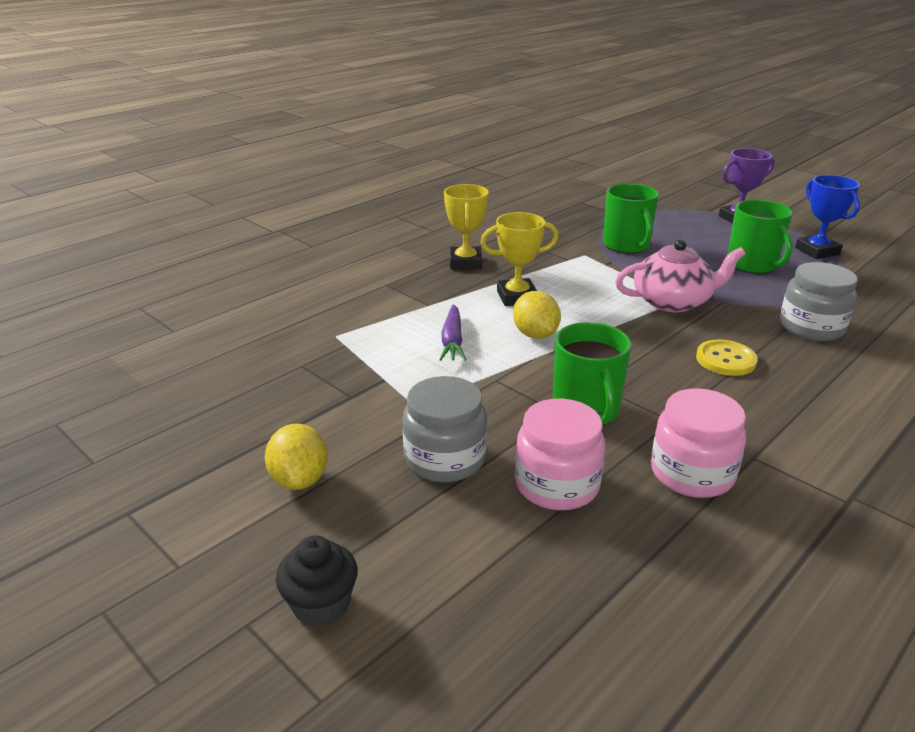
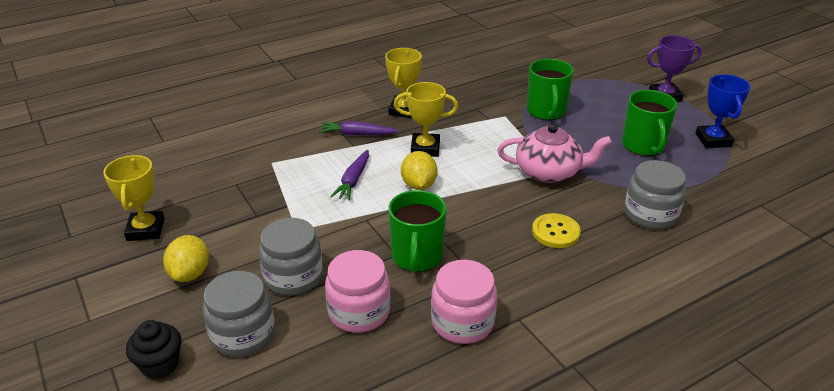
camera: 15 degrees right, 5 degrees up
(204, 436) = (145, 230): none -> yellow trophy
(419, 541) = (243, 334): none -> grey jar
(425, 293) = (357, 134): none -> purple carrot

